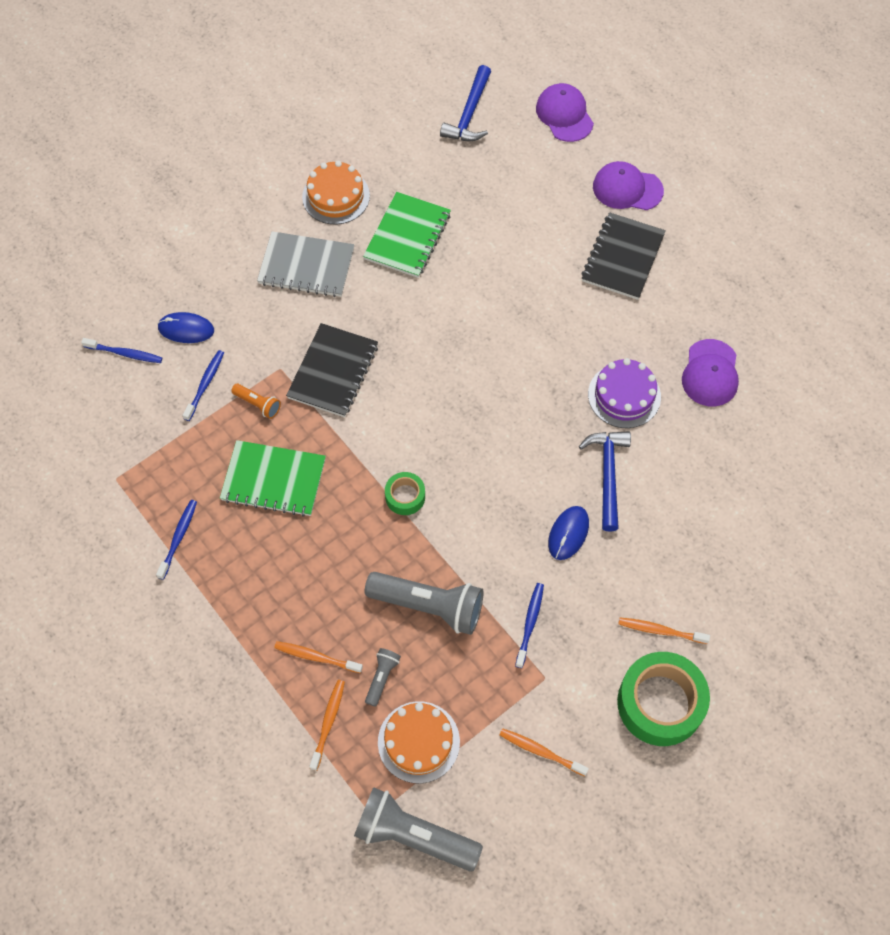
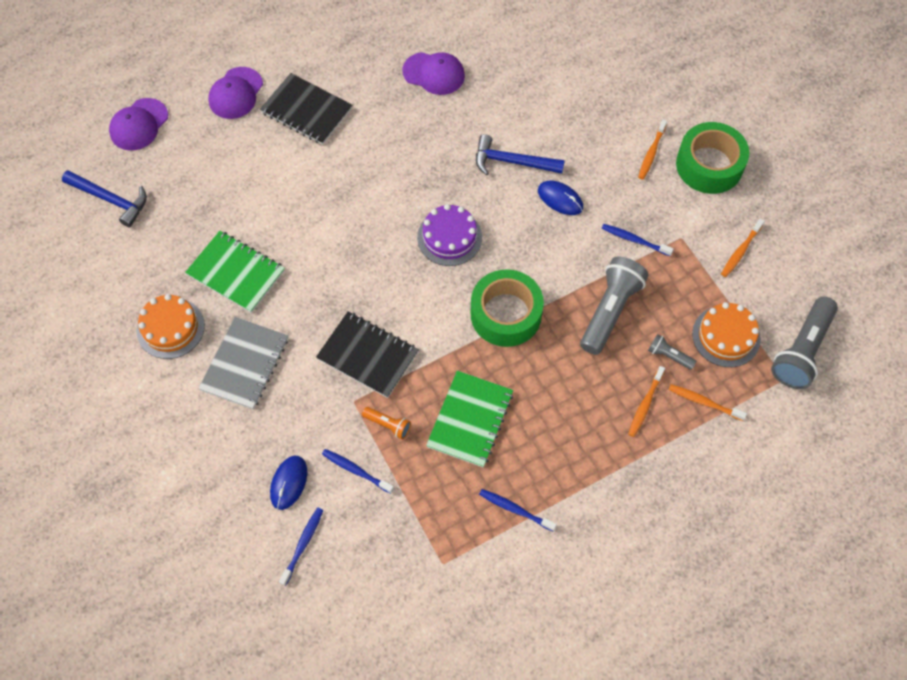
camera: 80 degrees left, 0 degrees up
(258, 404) = (388, 425): orange flashlight -> orange flashlight turned 75 degrees clockwise
(405, 496) = (506, 314): green tape -> green tape, size x2.00
(564, 115) = (139, 124): purple cap -> purple cap turned 45 degrees counterclockwise
(624, 395) = (441, 136): purple cake -> purple cake (449, 237)

